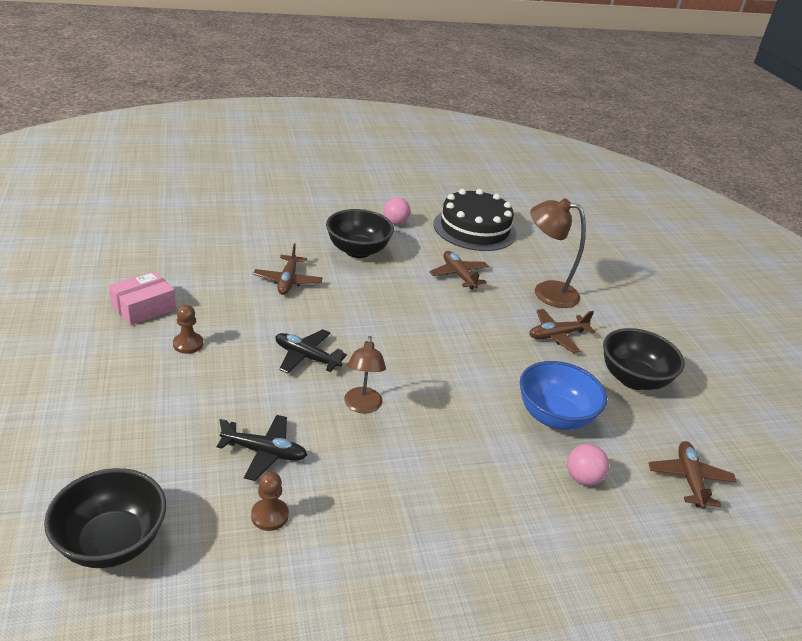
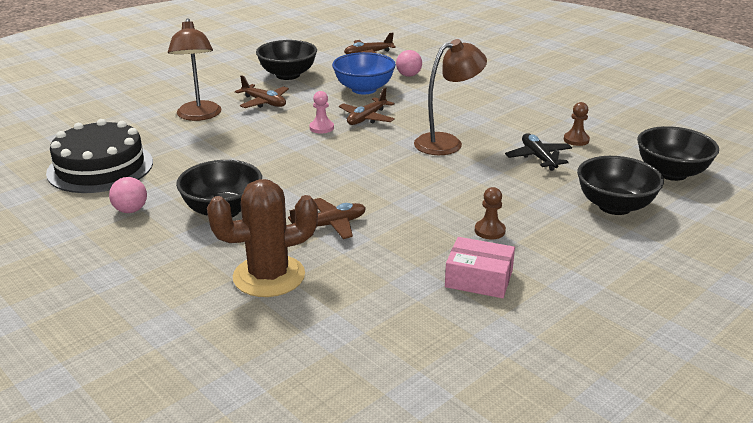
camera: 115 degrees left, 5 degrees down
(123, 440) = (614, 206): none -> black bowl
(256, 239) = (269, 276): none -> brown cactus
(306, 357) = (427, 177): black plane -> none
(362, 406) = (447, 142): brown lamp -> brown lamp, size x1.51
(458, 275) = (213, 153): brown plane -> brown plane (367, 118)
(466, 344) = (321, 128): none -> pink pawn

